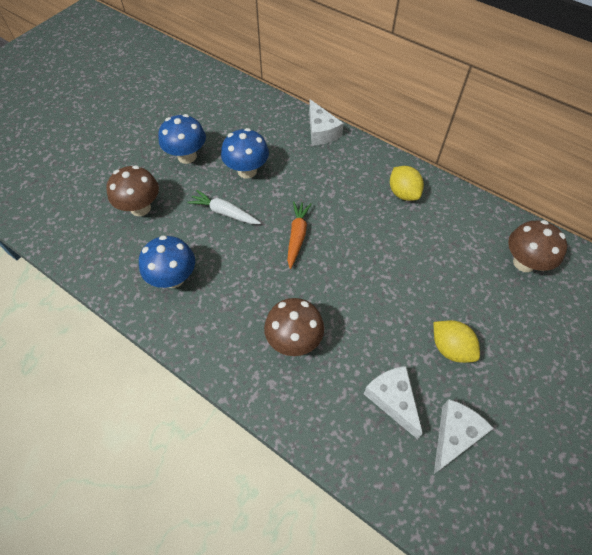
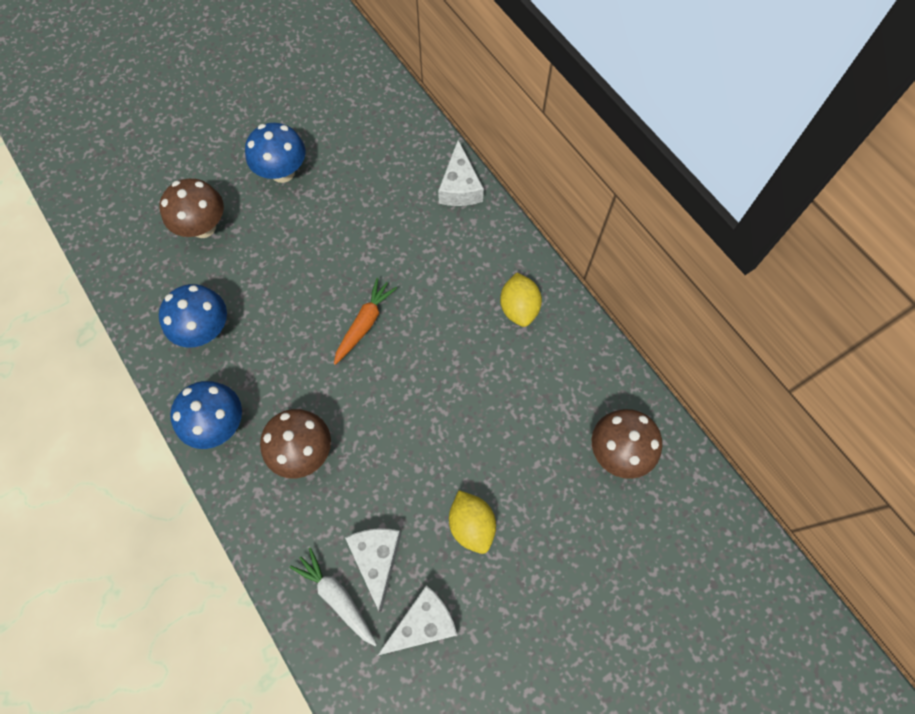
camera: 20 degrees right, 10 degrees up
(225, 213) = (295, 264): white carrot -> white carrot (337, 597)
(247, 171) = (344, 215): blue mushroom -> blue mushroom (219, 424)

